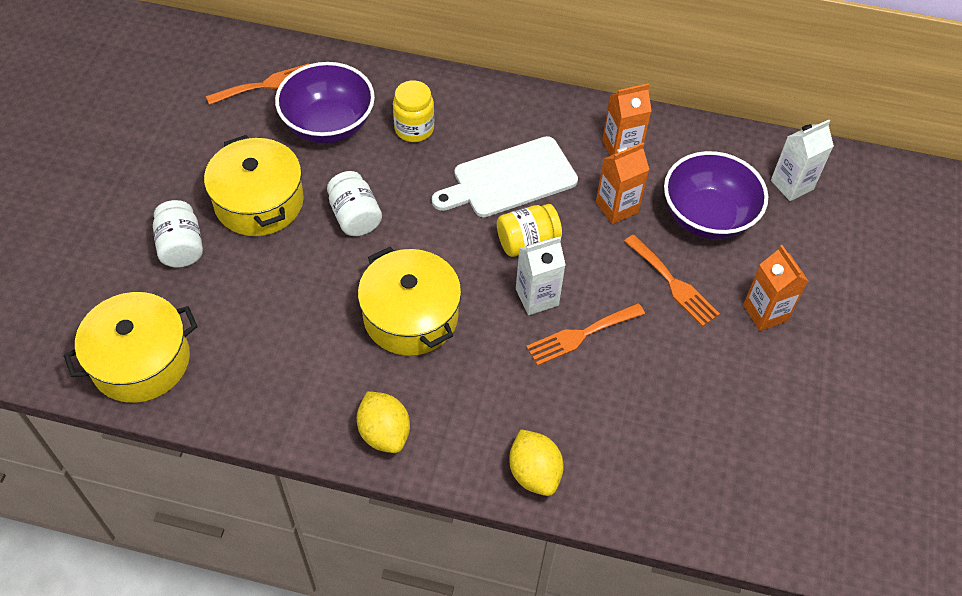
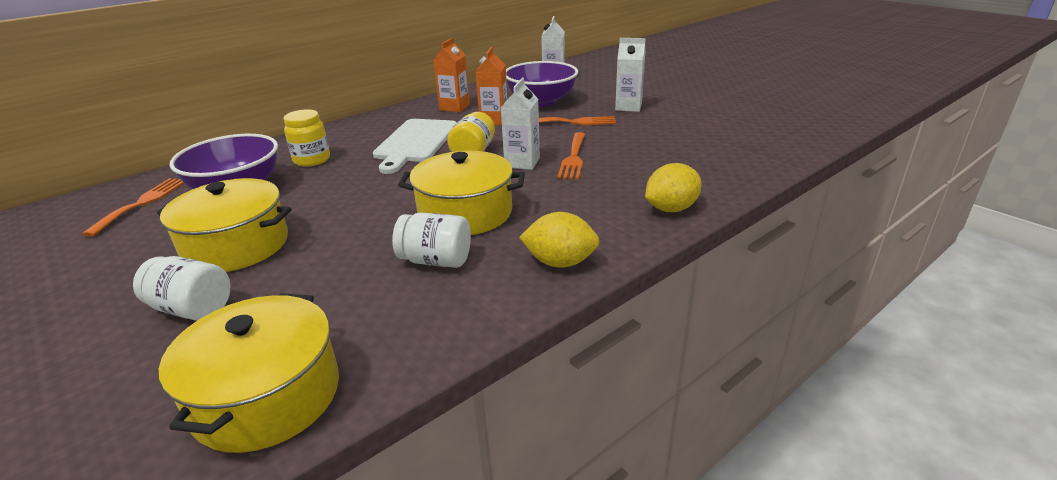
camera: 50 degrees left, 25 degrees down
(355, 217) = (337, 206): white jar -> white jar (436, 260)
(534, 473) = (671, 209): yellow lemon -> yellow lemon turned 45 degrees counterclockwise
(765, 313) = (628, 107): orange carton -> white carton

